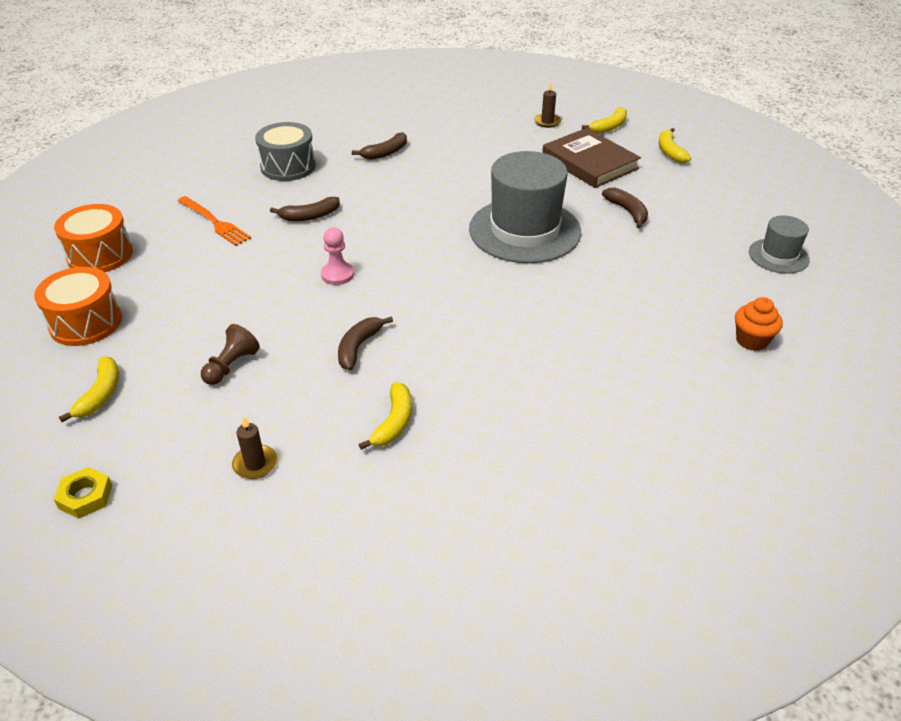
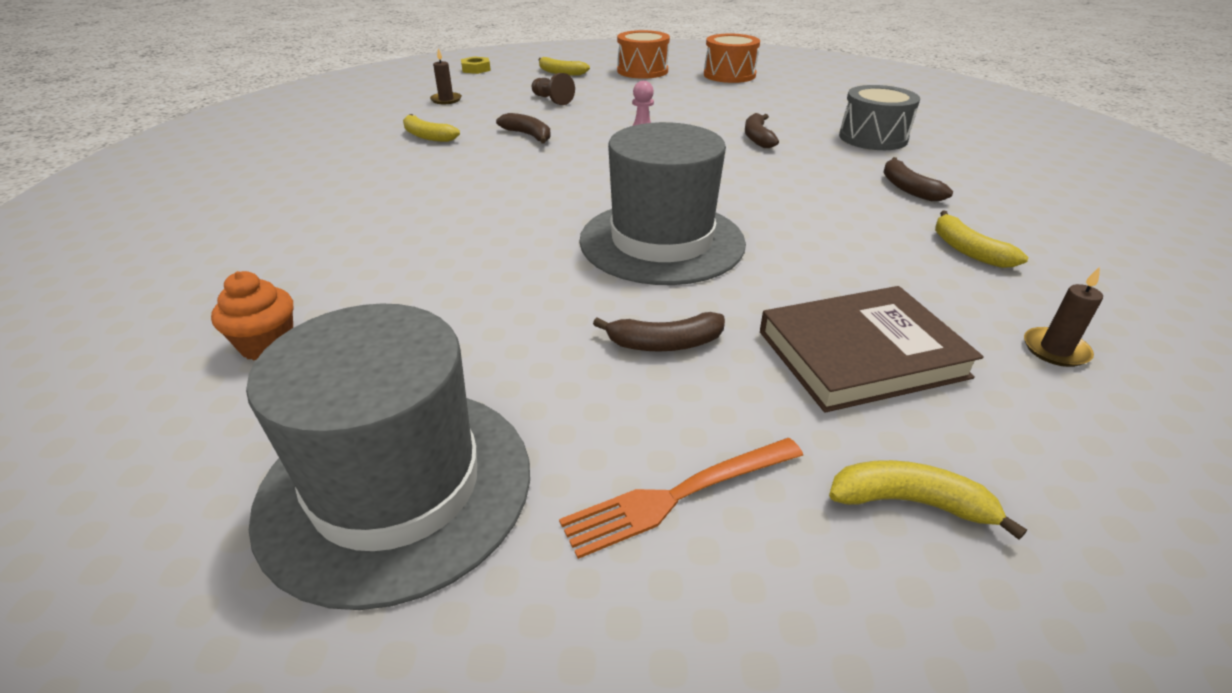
camera: 110 degrees right, 5 degrees down
(214, 222) = (763, 105): orange fork -> orange fork (678, 495)
(609, 127) = (1050, 437): yellow banana -> yellow banana (967, 250)
(778, 256) = (396, 487): grey hat -> grey hat, size x1.99

